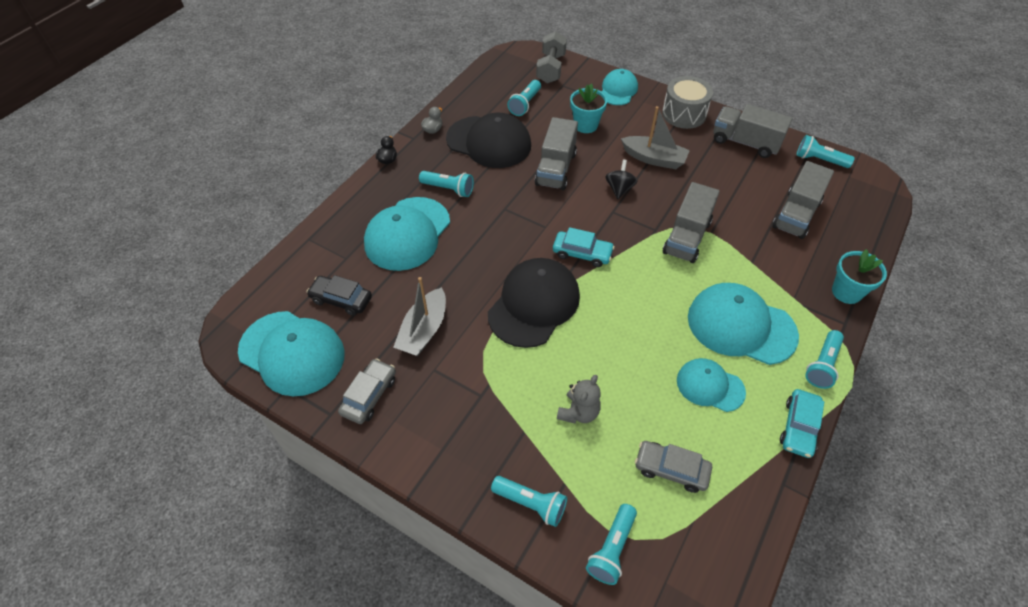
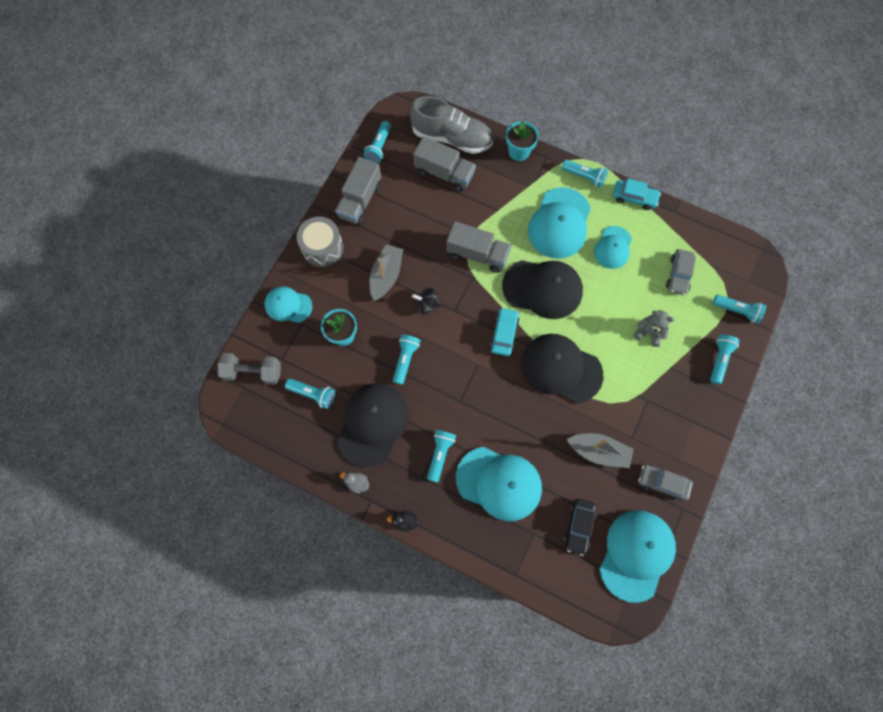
camera: 95 degrees left, 20 degrees up
(556, 169) = (405, 359): grey truck -> turquoise flashlight
(642, 297) = (542, 289): none -> black cap
(850, 225) = (452, 138): none -> grey shoe

